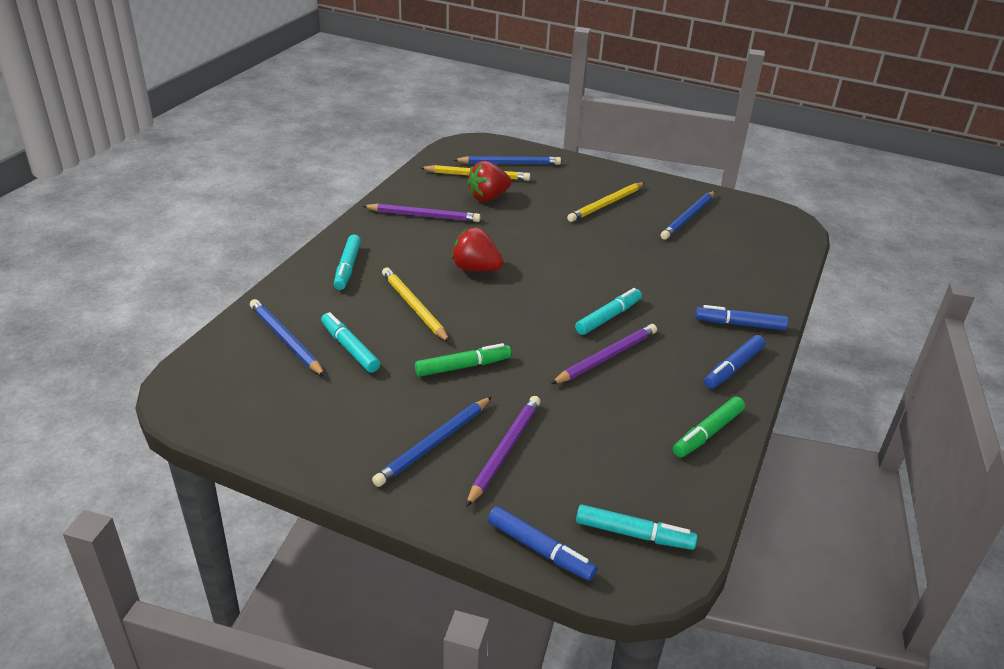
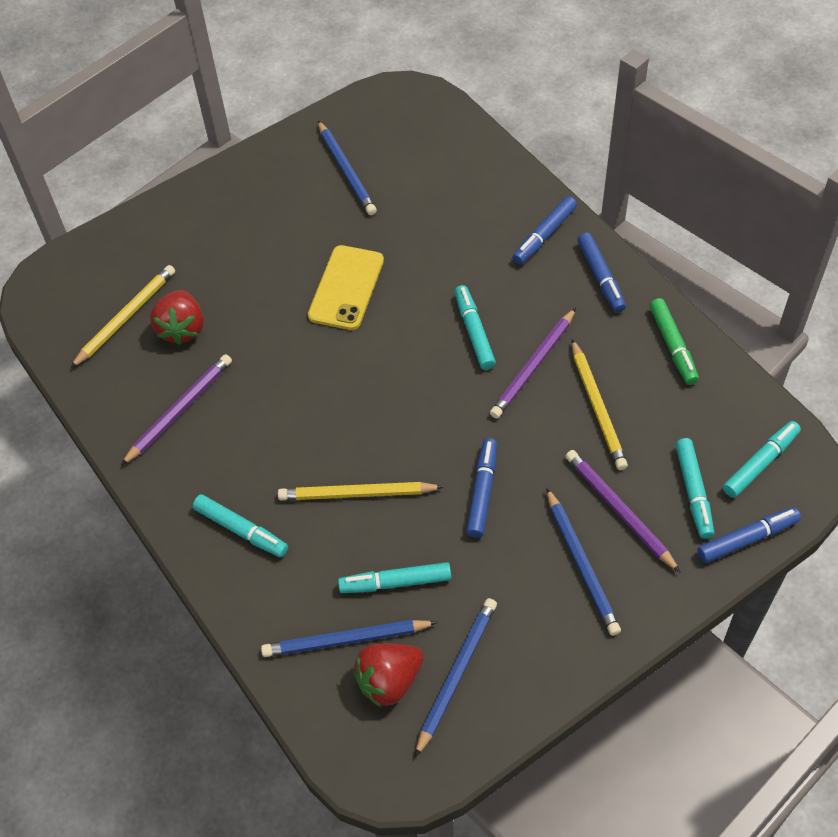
camera: 55 degrees left, 20 degrees up
(463, 367) = (482, 491): green marker -> blue marker
(475, 269) = (321, 406): red strawberry -> red strawberry (389, 681)
(509, 164) = (120, 272): blue pencil -> blue pencil (456, 675)
(562, 494) = (693, 492): none -> turquoise marker
(587, 248) = (346, 288): none -> yellow phone
(606, 204) = (273, 226): yellow pencil -> yellow pencil (597, 407)
(606, 357) = (533, 366): purple pencil -> purple pencil turned 135 degrees counterclockwise

